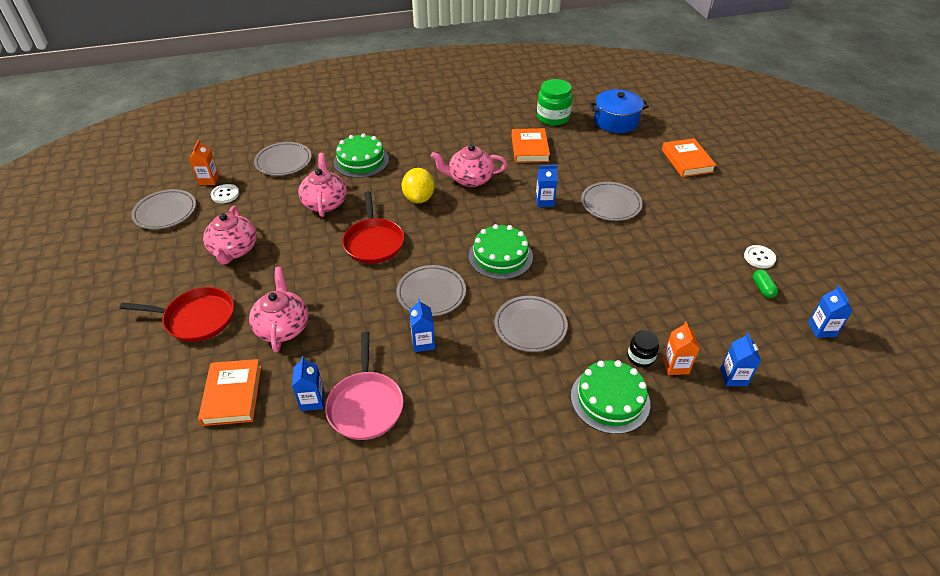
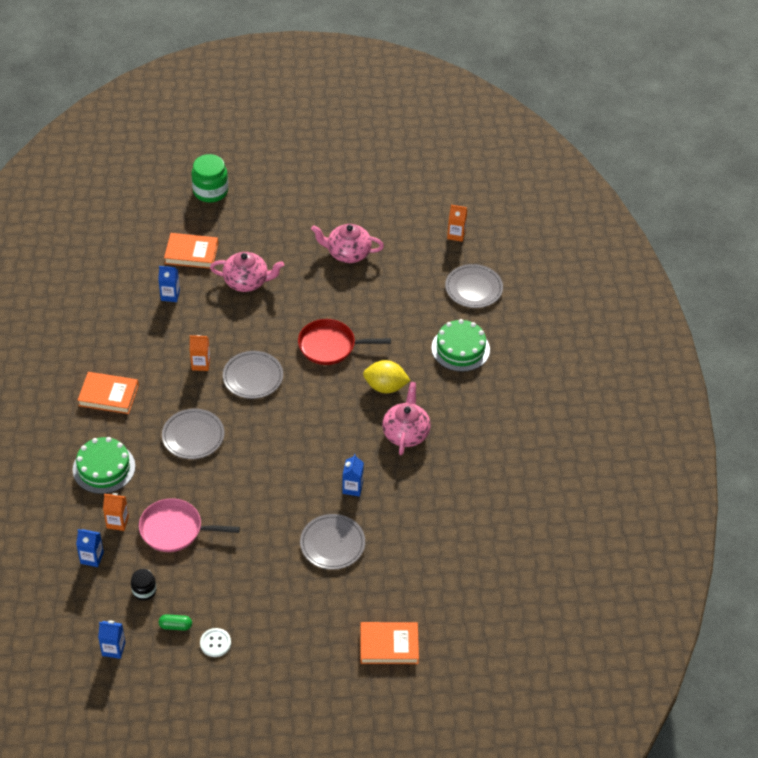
camera: 100 degrees right, 5 degrees up
(165, 212) = (414, 208): grey plate -> none
(197, 318) = (273, 232): red pan -> none
(225, 194) = (429, 246): white button -> none
(325, 203) = (397, 316): pink teapot -> none
(365, 405) = (154, 324): pink pan -> pink pan (174, 529)
(423, 343) = (200, 364): blue carton -> orange carton
(500, 256) = (283, 434): green cake -> none
(529, 149) = (449, 498): orange book -> orange book (108, 395)
(553, 117) = (509, 537): green jar -> green jar (210, 191)
(616, 121) = (486, 600): blue pot -> none
(640, 357) = (134, 501): black jar -> black jar (144, 591)

